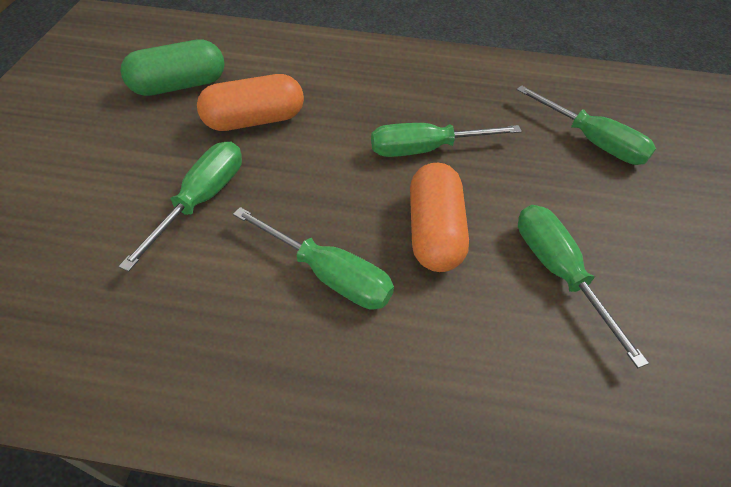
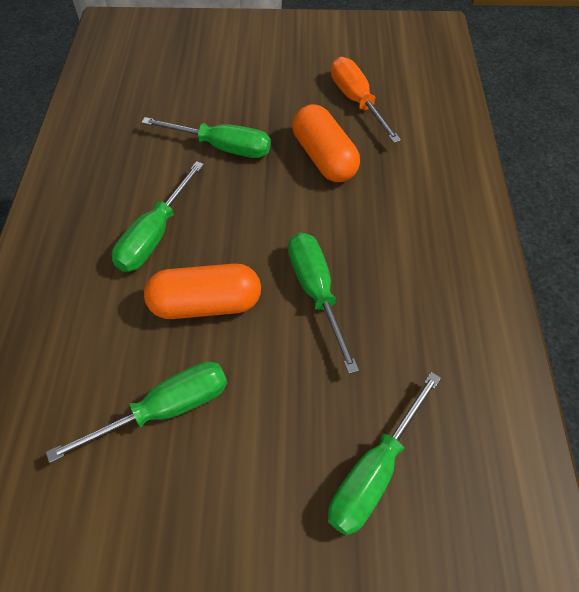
camera: 85 degrees right, 5 degrees up
(179, 85) = (357, 101): green capsule -> orange screwdriver

